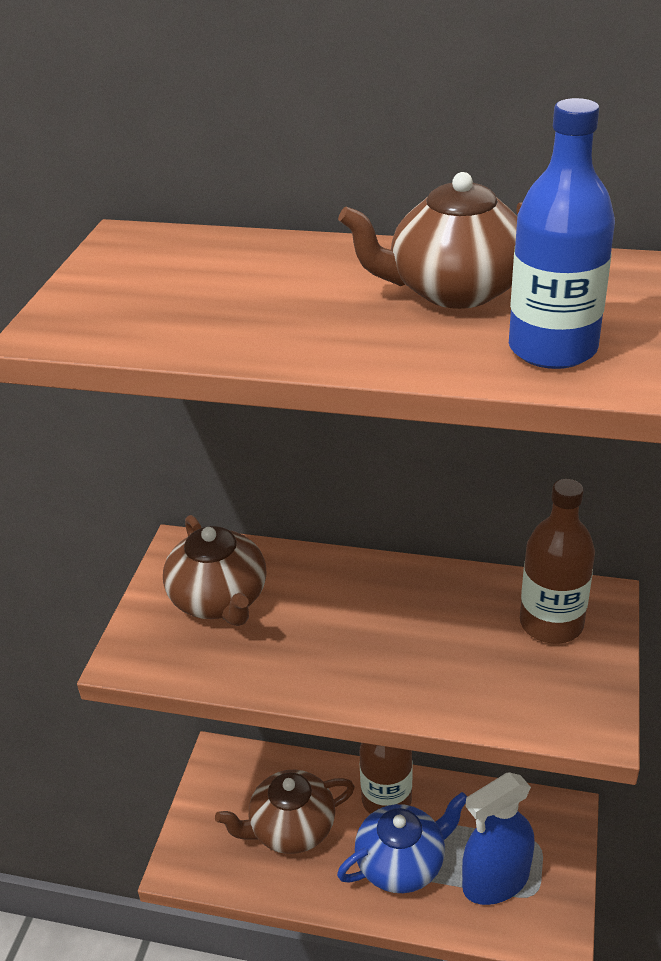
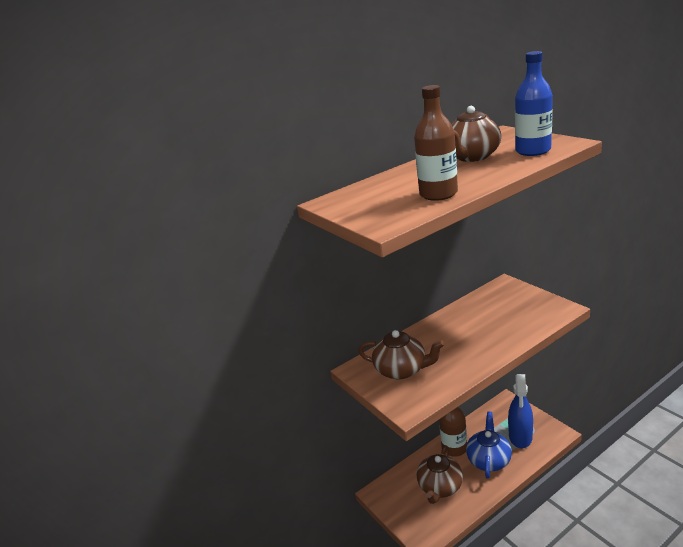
camera: 45 degrees left, 10 degrees down
(551, 623) = (506, 297): brown bottle -> brown bottle (438, 194)

